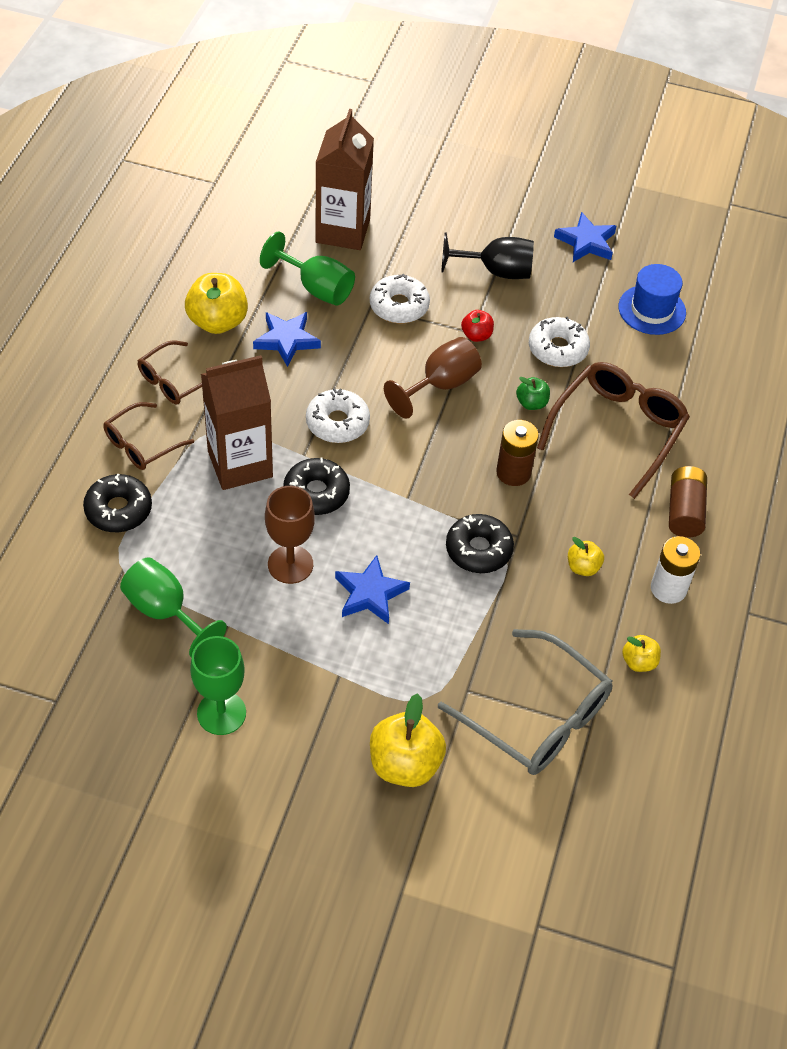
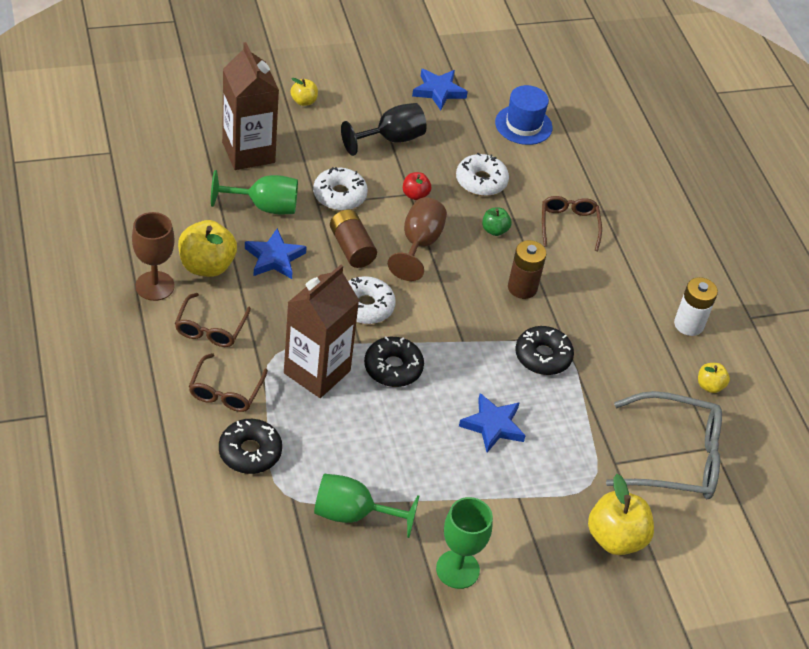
camera: 35 degrees left, 5 degrees down
(290, 564) = (417, 431): brown goblet -> brown goblet (155, 286)
(583, 567) = (622, 336): yellow apple -> yellow apple (304, 101)
(617, 431) = (568, 225): brown glasses -> brown glasses, size x0.58
(684, 511) = (657, 264): brown battery -> brown battery (351, 248)

